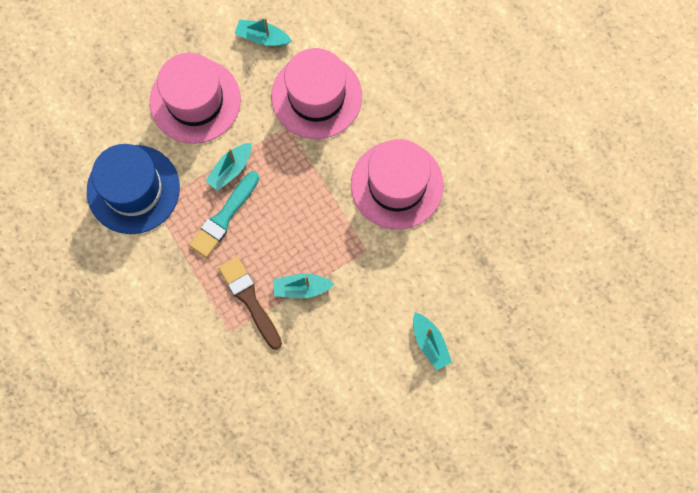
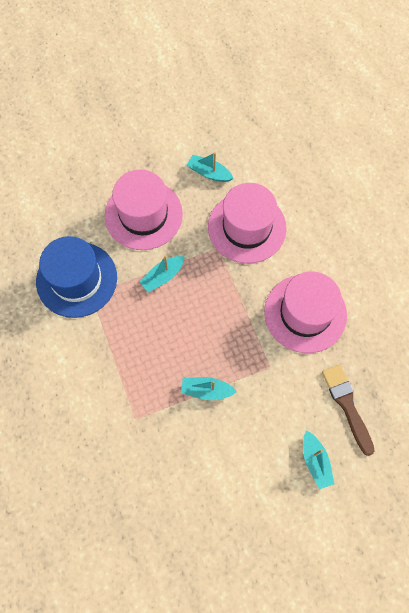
camera: 10 degrees right, 5 degrees down
(224, 217) = (149, 316): turquoise brush -> none
(250, 300) = (159, 393): brown brush -> brown brush (347, 405)

